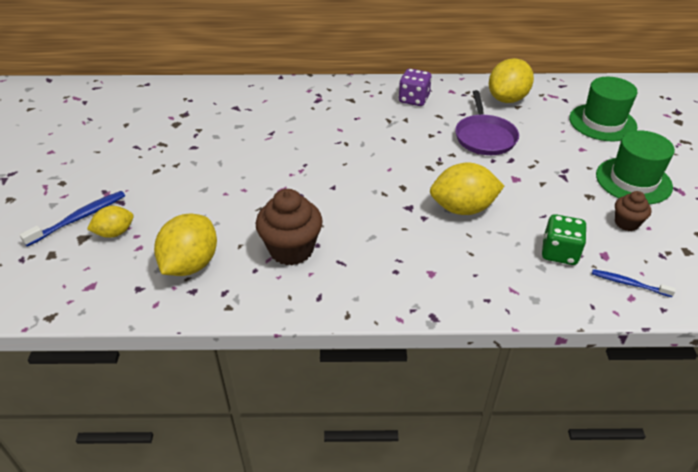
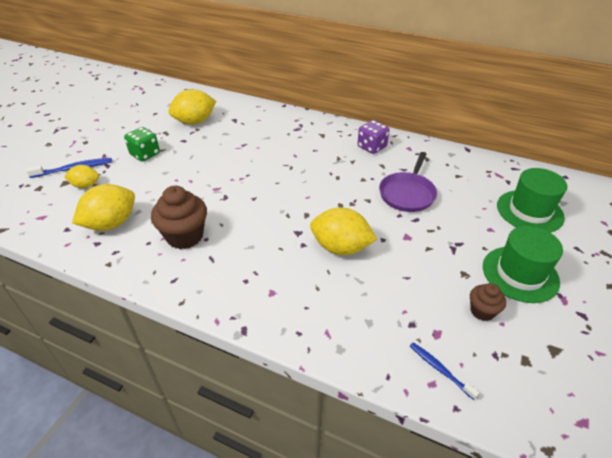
camera: 25 degrees right, 0 degrees up
(507, 99) = (453, 167): yellow lemon -> yellow lemon (195, 122)
(559, 252) = (395, 315): green dice -> green dice (145, 154)

